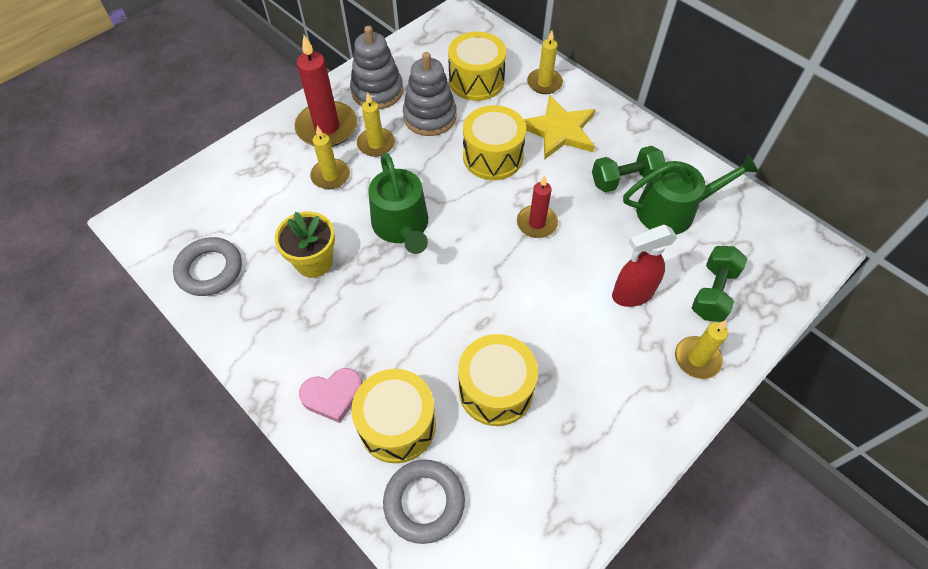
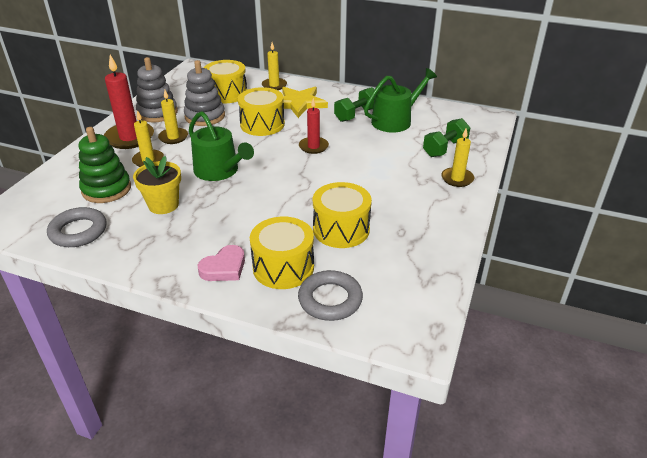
camera: 25 degrees left, 20 degrees down
(265, 210) = (106, 189): none -> green stacking toy
(631, 294) = (397, 162): red spray bottle -> none
(713, 292) = (445, 148): green dumbbell -> green dumbbell turned 45 degrees clockwise

